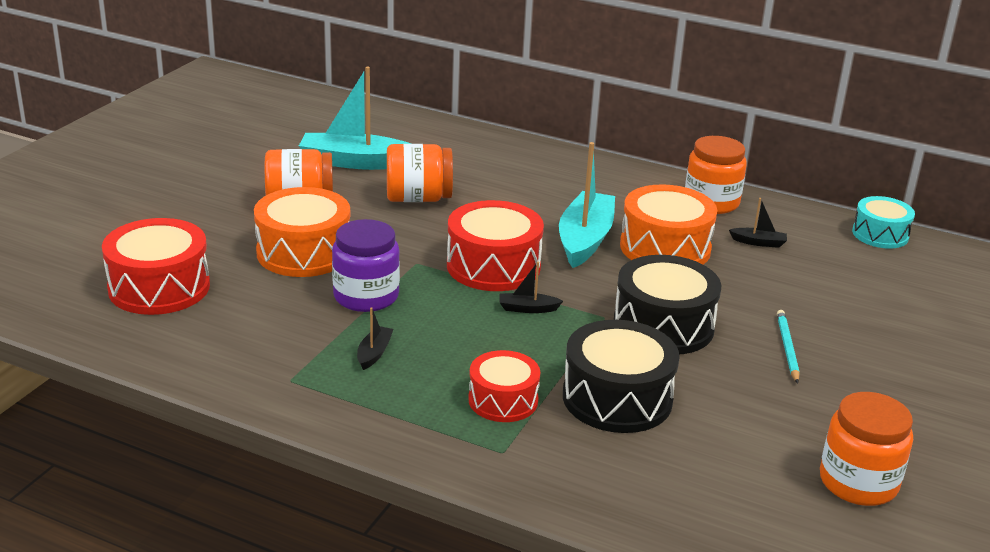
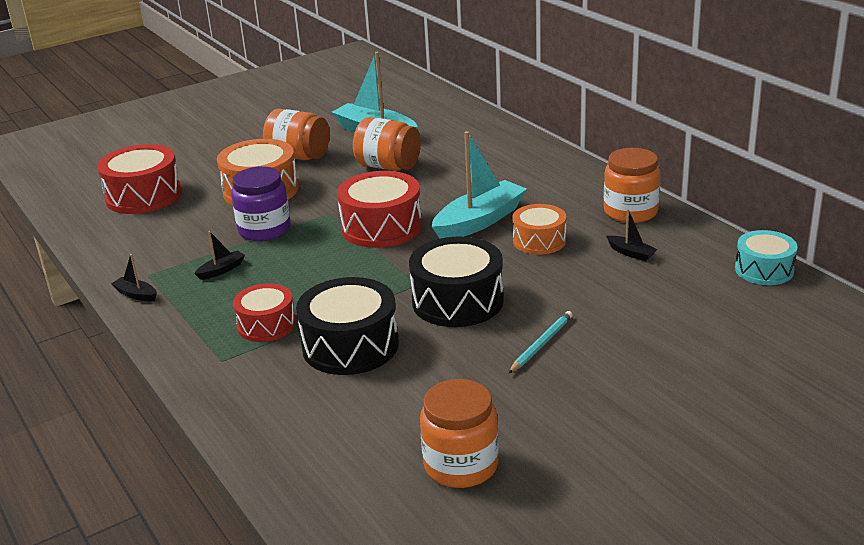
camera: 35 degrees right, 0 degrees up
(527, 309) = (367, 264): black boat -> black boat (136, 294)
(665, 248) = (539, 241): orange drum -> orange drum, size x0.63

